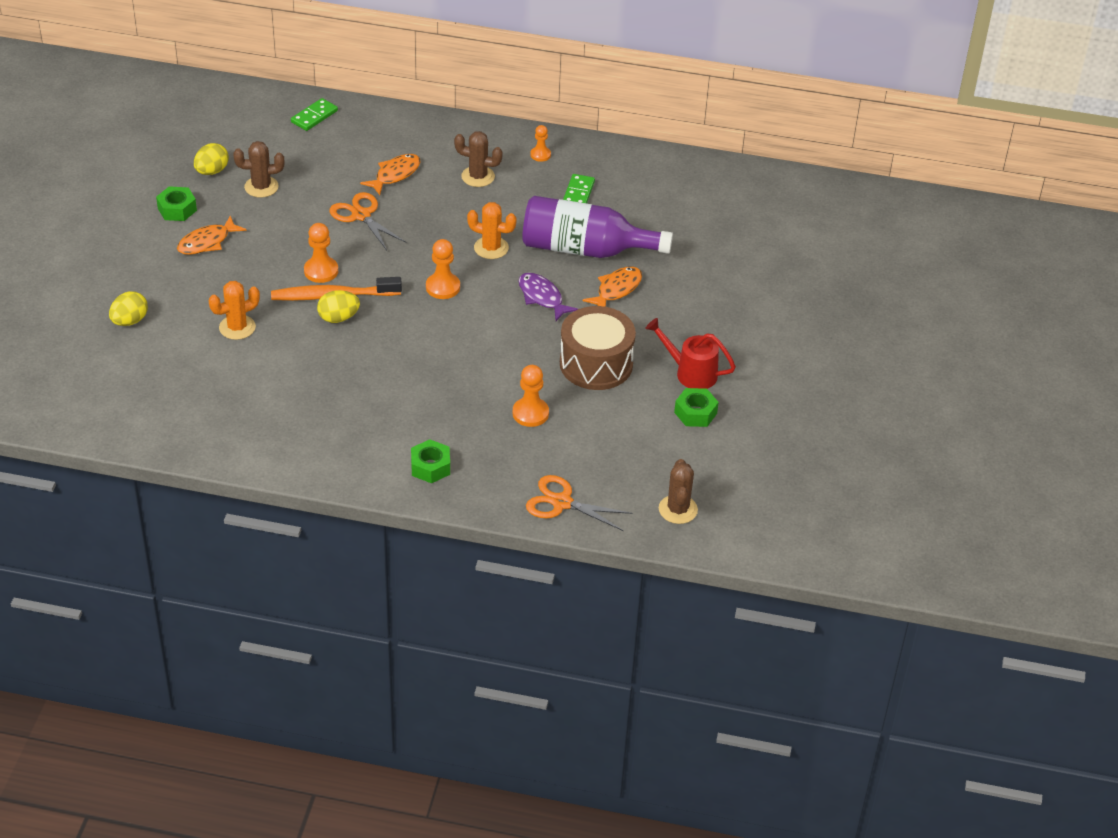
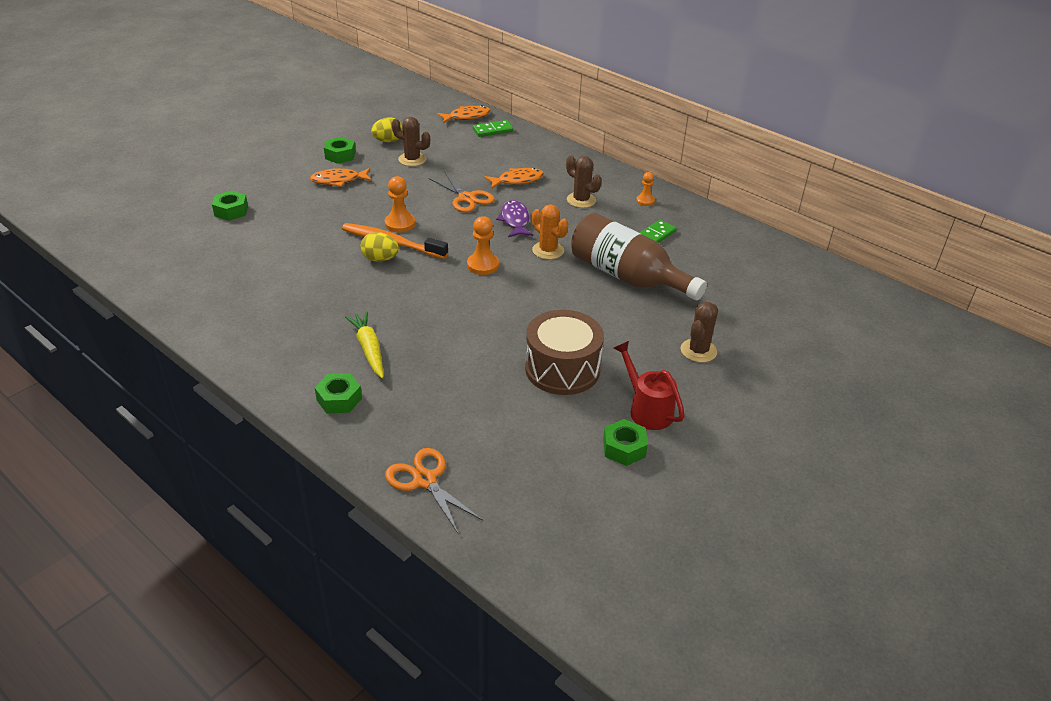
camera: 30 degrees right, 5 degrees down
(130, 321) = (231, 211): yellow egg -> green nut
(237, 327) = (299, 240): orange cactus -> none
(361, 215) = (466, 198): orange scissors -> orange scissors turned 150 degrees clockwise
(414, 412) = (369, 349): none -> yellow carrot
(530, 413) = (467, 388): orange pawn -> none
(542, 297) = (559, 300): purple fish -> purple fish (515, 220)
(585, 249) = (627, 277): purple bottle -> brown bottle
(616, 289) = (631, 316): orange fish -> orange fish (467, 117)
(678, 509) = (533, 537): brown cactus -> brown cactus (698, 351)

